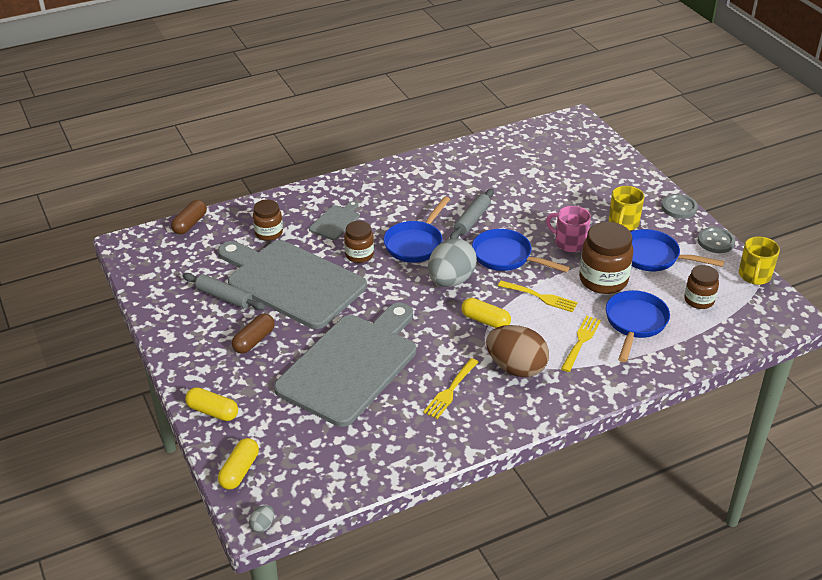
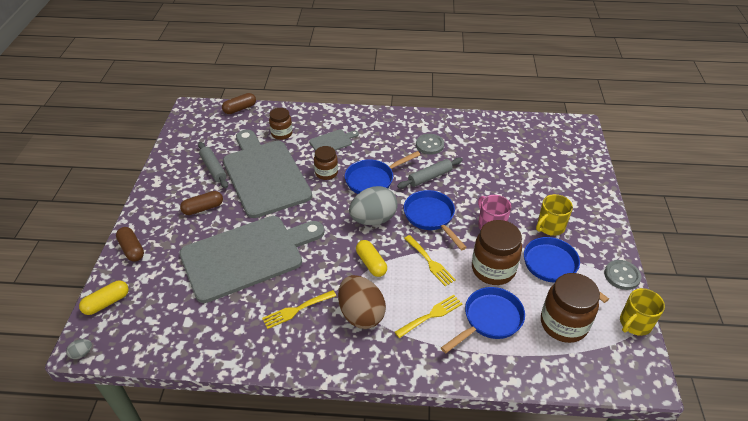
camera: 30 degrees right, 5 degrees up
(213, 411) = (132, 249): yellow capsule -> brown capsule
(679, 207) = (611, 232): grey button -> grey button (429, 145)
(699, 300) = (563, 324): brown jar -> brown jar, size x1.66

